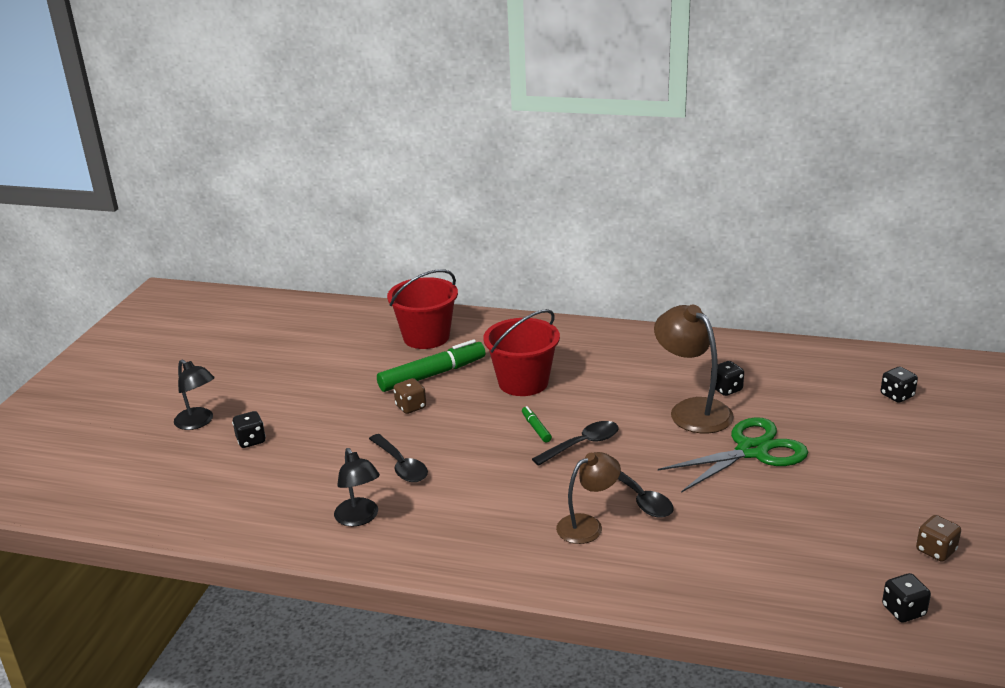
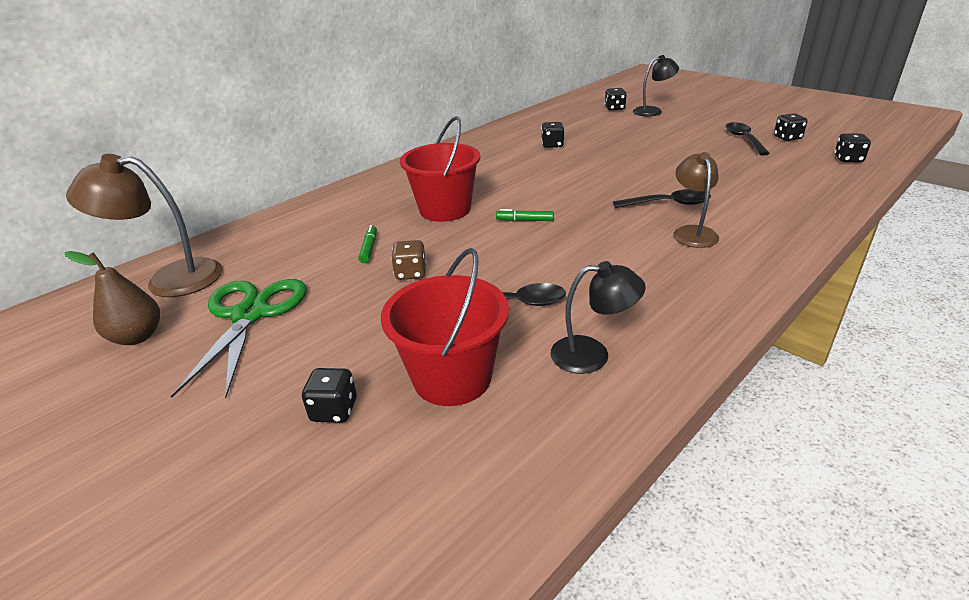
camera: 60 degrees left, 5 degrees up
(198, 422) = (219, 458): black lamp -> black lamp (652, 111)
(276, 344) = (137, 337): none -> brown pear
(426, 337) = (295, 236): red bucket -> red bucket (452, 377)
(432, 375) = (369, 248): green marker -> green marker, size x0.46
(582, 444) = (571, 207): black spoon -> black spoon (744, 139)
(692, 410) = (566, 160): brown lamp -> brown lamp (170, 279)
(751, 451) = (638, 156): green scissors -> green scissors (250, 315)
(936, 550) = (787, 138): brown dice -> black dice

